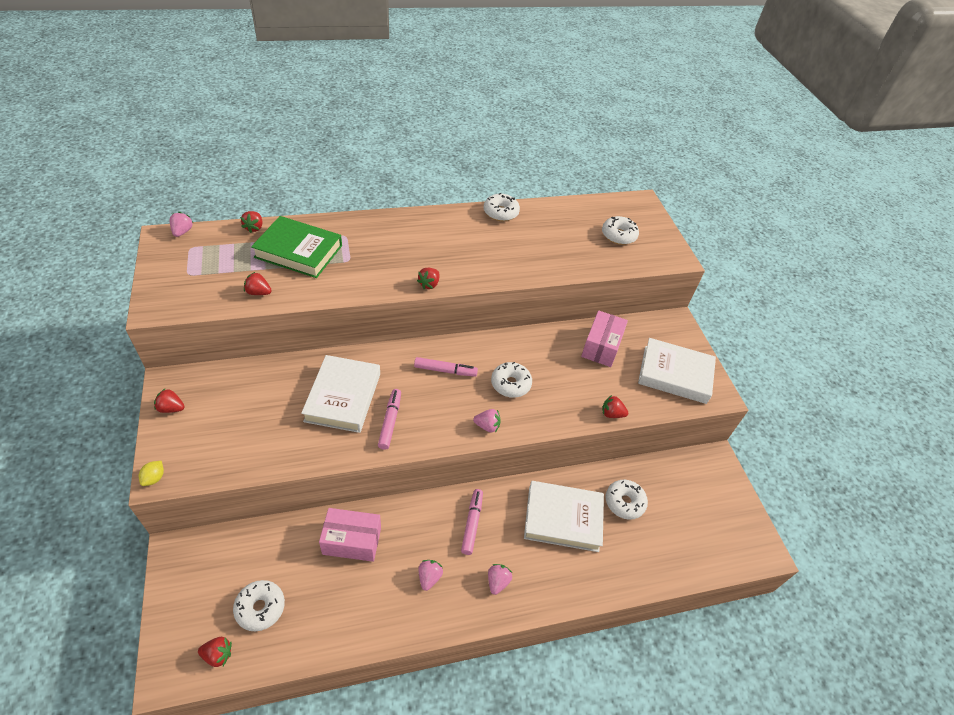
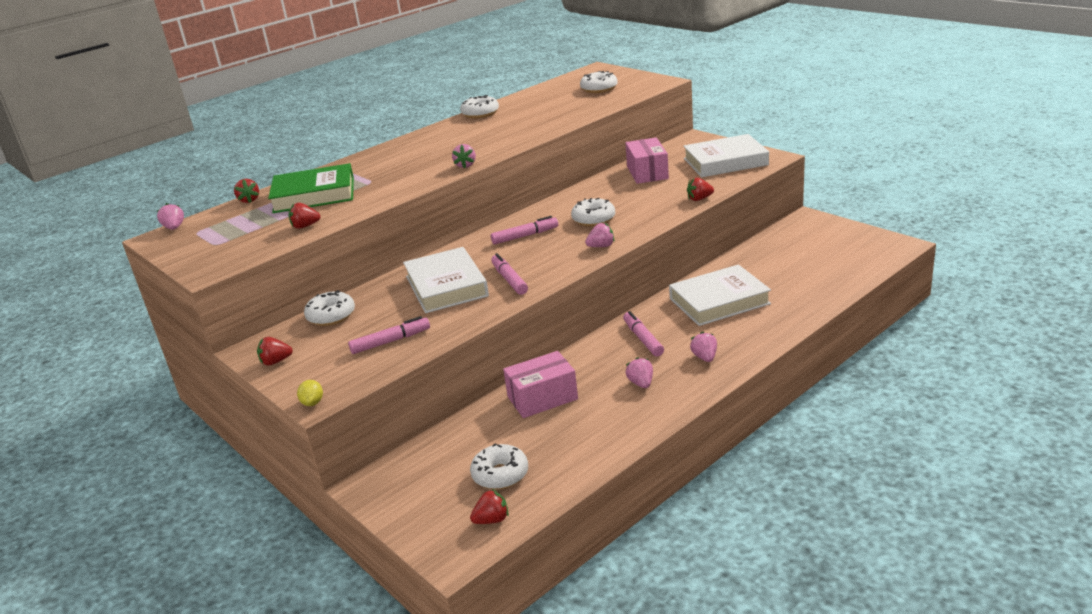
camera: 20 degrees left, 20 degrees down
(255, 440) = (390, 341): none -> pink marker
(429, 284) = (465, 165): red strawberry -> pink strawberry
(624, 502) = (760, 270): white donut -> white donut (331, 316)

